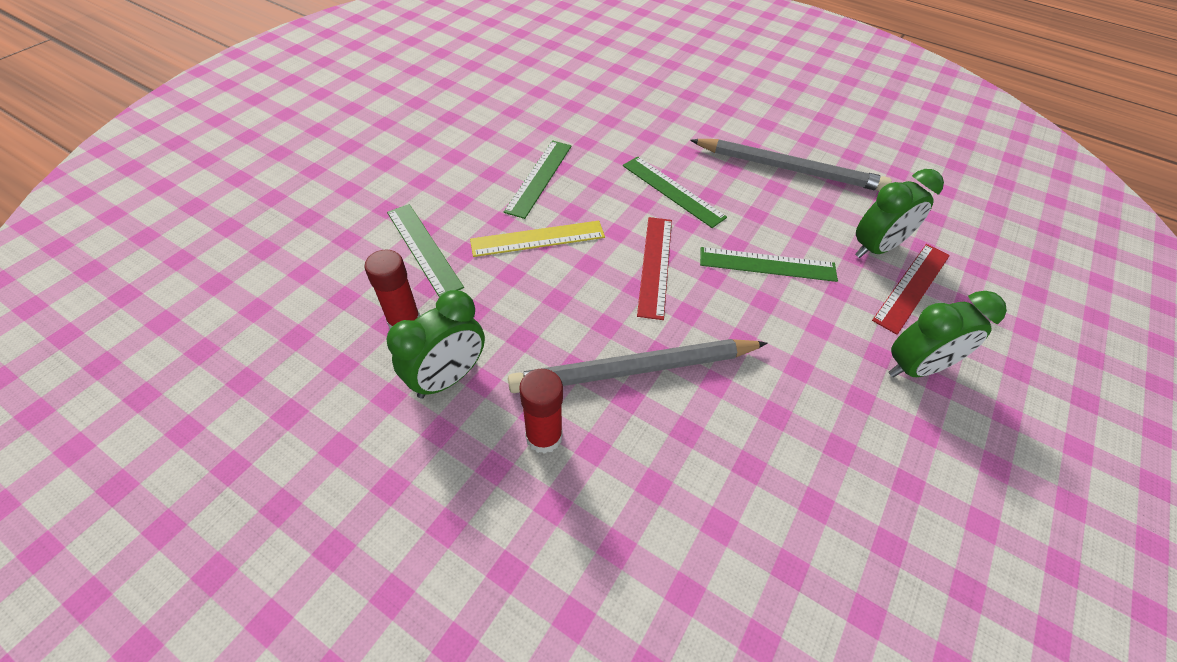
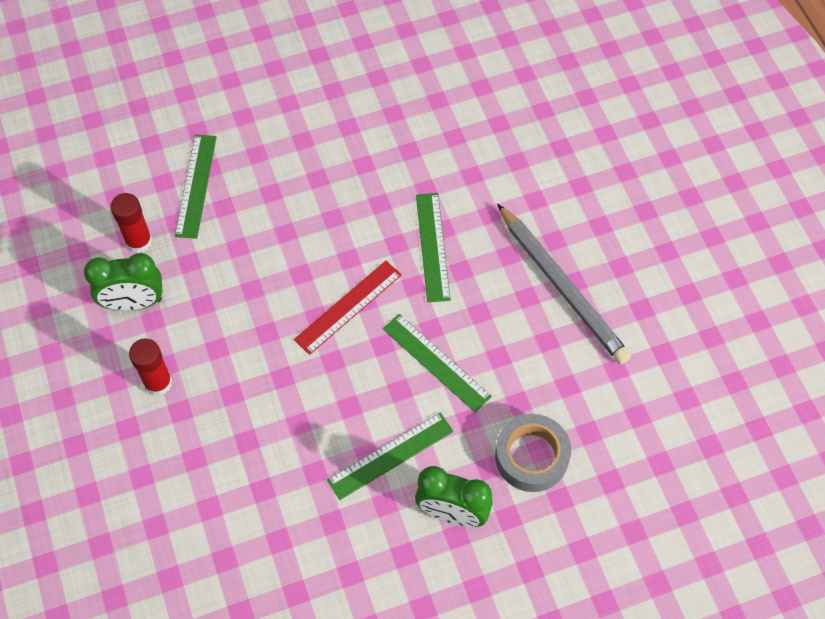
camera: 40 degrees right, 10 degrees up
(538, 239) = (283, 227): yellow ruler -> none
(539, 177) = (336, 167): green ruler -> green ruler (390, 455)
(635, 369) = (255, 377): grey pencil -> none
(876, 248) = (544, 407): green clock -> none
(911, 287) = (531, 457): red ruler -> grey tape

